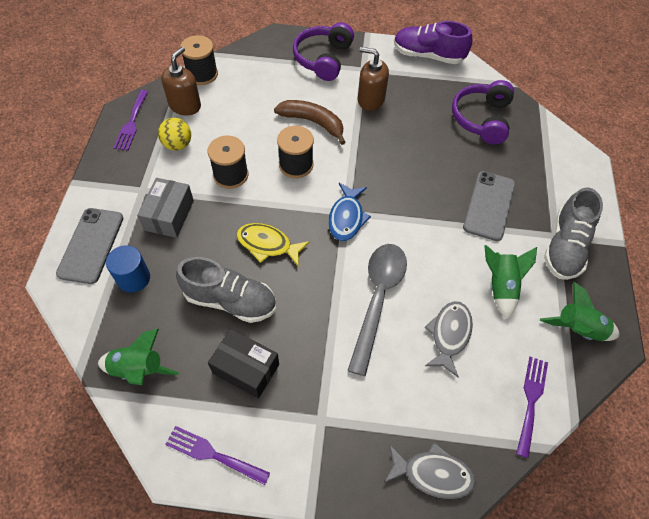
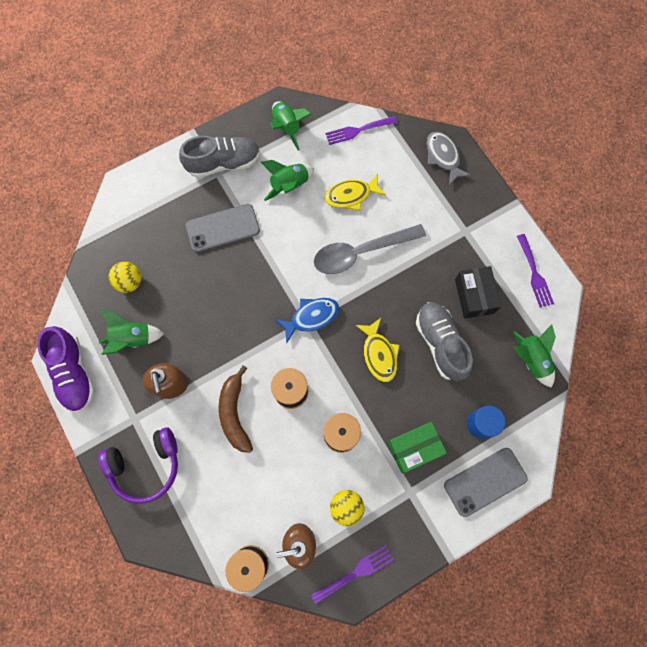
camera: 125 degrees left, 15 degrees up
(169, 215) = (414, 448): grey box -> green box
(429, 97) = (132, 338): none -> green rocket
(449, 335) = (351, 195): grey fish -> yellow fish
(481, 119) = (130, 282): purple headphones -> yellow ball

